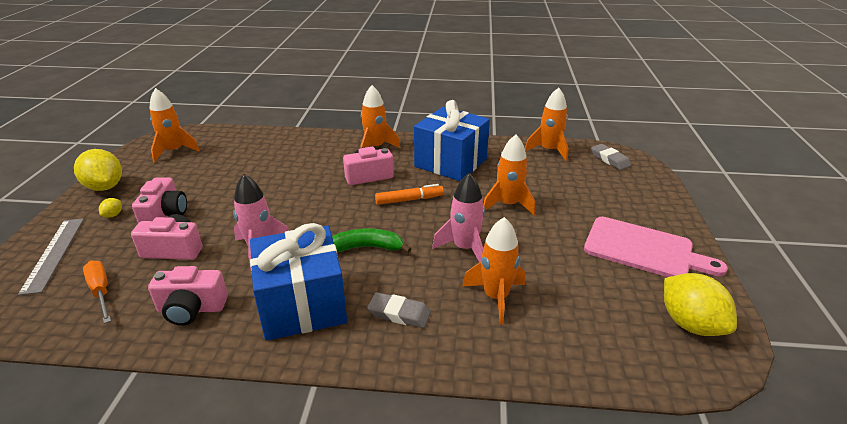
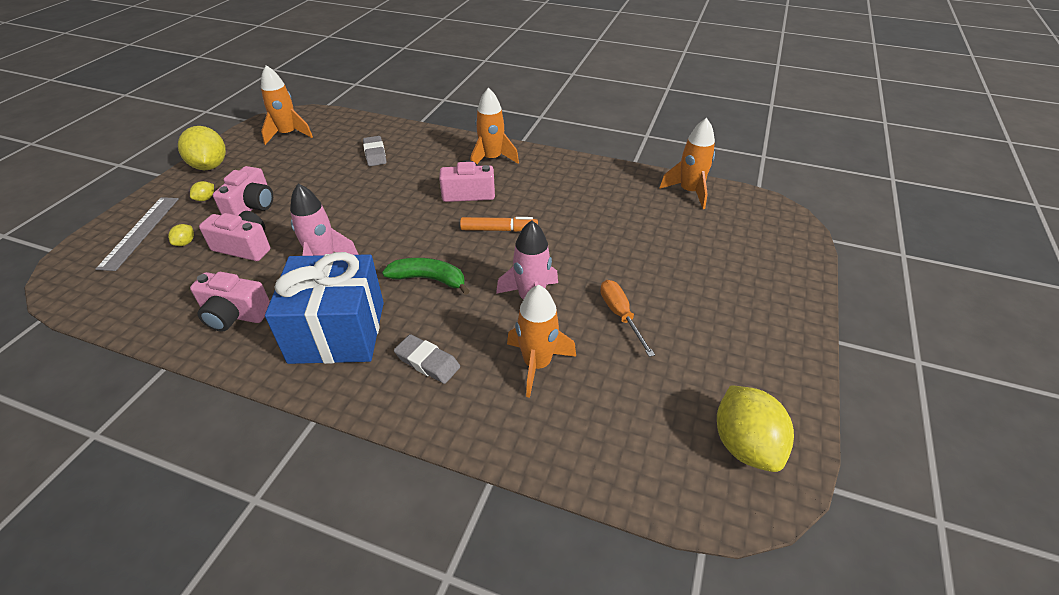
camera: 15 degrees right, 10 degrees up
(101, 291) = (164, 280): orange screwdriver -> orange screwdriver (620, 315)
(109, 256) = (185, 243): none -> yellow lemon
(451, 162) = (566, 190): blue gift -> none
(508, 205) = (606, 254): orange rocket -> none
(610, 159) = (758, 215): grey eraser -> grey eraser (375, 154)
(643, 249) = (738, 340): pink cutting board -> none

